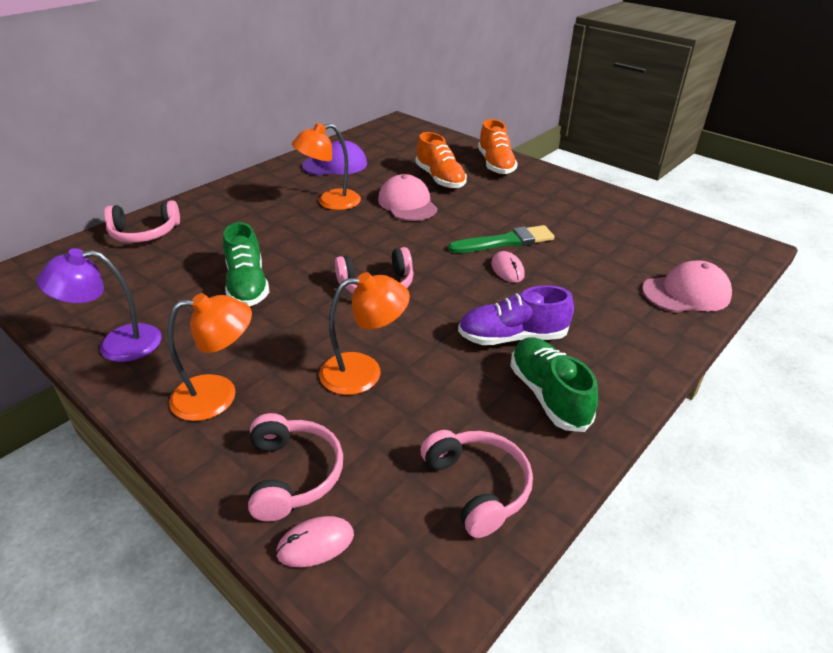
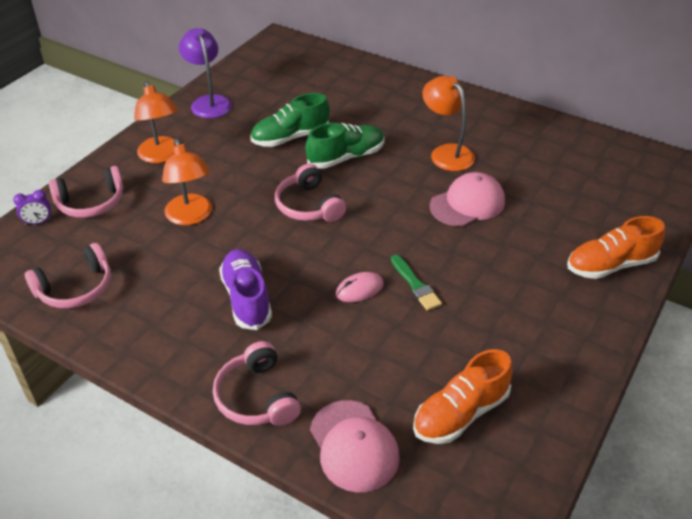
camera: 80 degrees right, 5 degrees up
(144, 233) = (350, 71): pink headphones -> pink headphones (257, 397)
(315, 543) = (38, 222): pink mouse -> purple clock
(335, 165) = (530, 141): purple cap -> none
(440, 179) = (541, 221): orange shoe -> orange shoe (460, 413)
(505, 241) = (415, 285): green brush -> green brush, size x0.67
(548, 395) = (171, 324): green shoe -> green shoe (346, 157)

